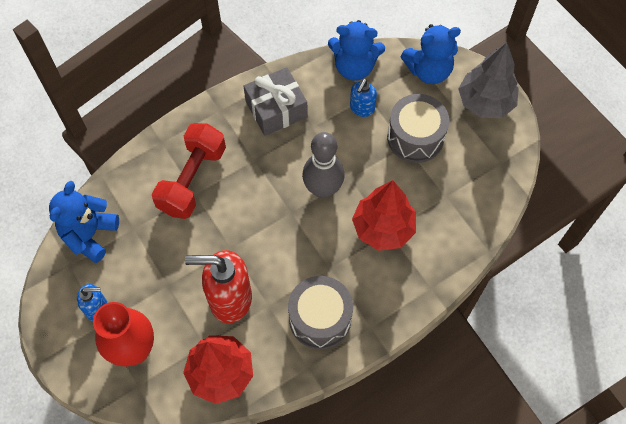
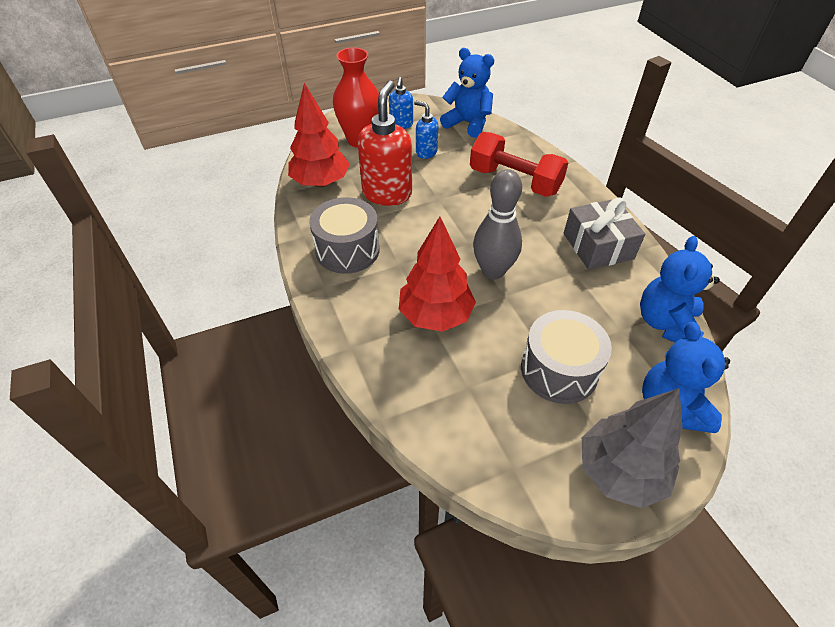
camera: 100 degrees right, 15 degrees down
(362, 108) = (602, 321): blue soap dispenser -> blue soap dispenser (426, 152)

